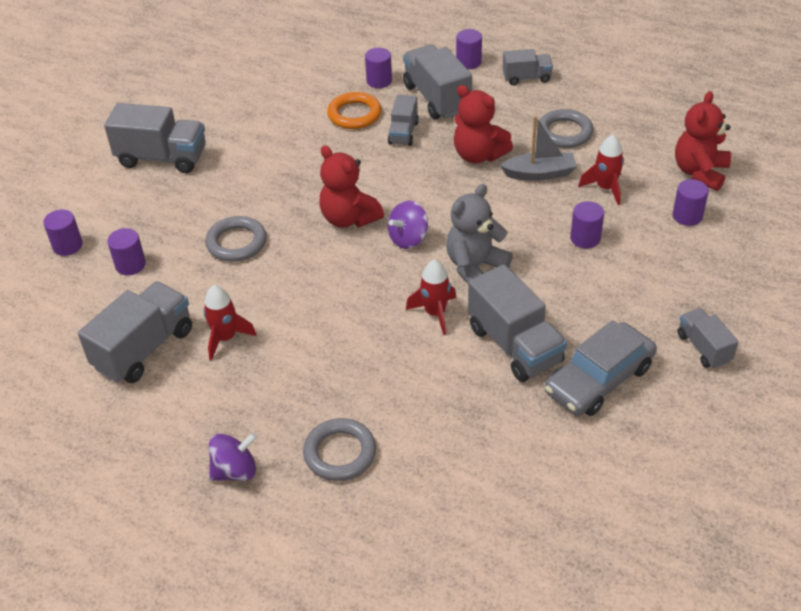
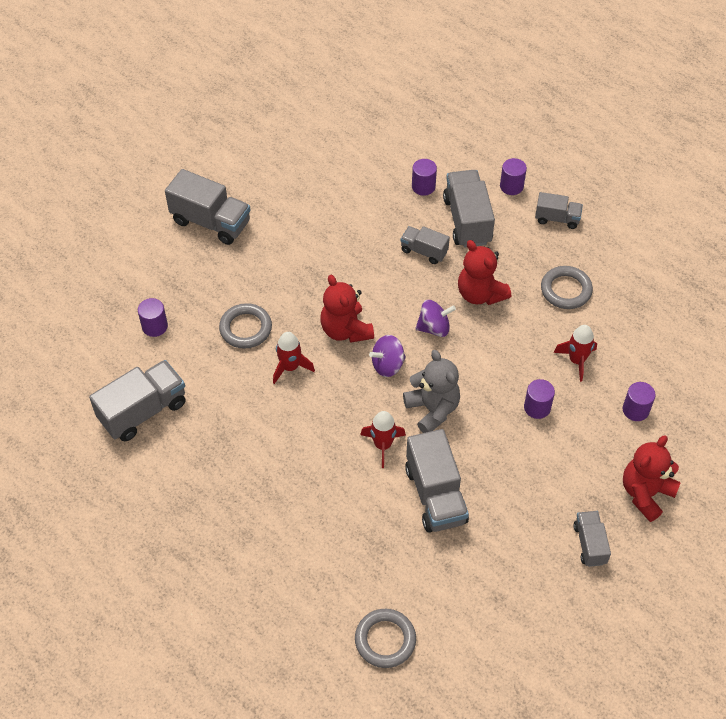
camera: 15 degrees right, 10 degrees up
(67, 246) = (110, 293): purple cylinder -> none
(225, 338) = (209, 420): red rocket -> red rocket (290, 367)
(235, 471) = (180, 542): purple spinning top -> purple spinning top (434, 328)
(340, 453) = (263, 551): grey ring -> grey ring (385, 640)
(354, 114) = (388, 219): orange ring -> none
(403, 133) = (424, 251): grey truck -> grey truck turned 90 degrees clockwise
(475, 267) = (432, 409): grey teddy bear -> grey teddy bear turned 90 degrees clockwise
(540, 174) = (525, 329): grey boat -> none
(599, 379) = (490, 547): grey car -> none
(700, 172) = (668, 367): red teddy bear -> red teddy bear (645, 493)

